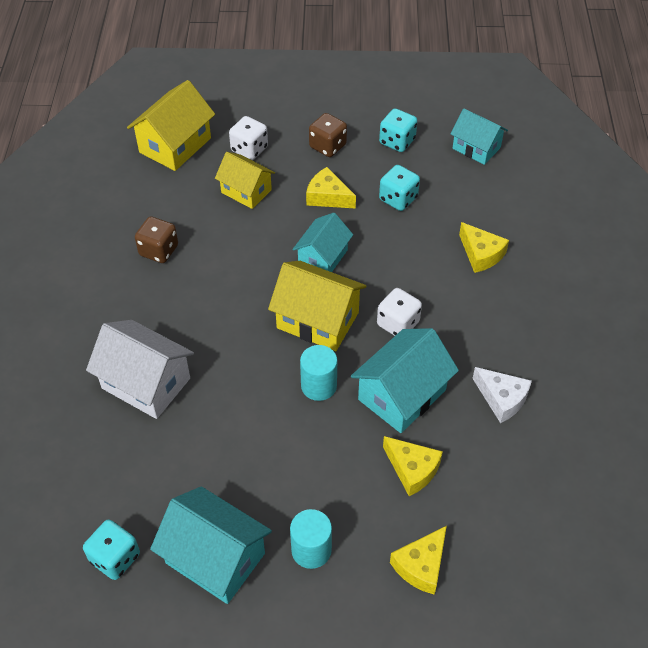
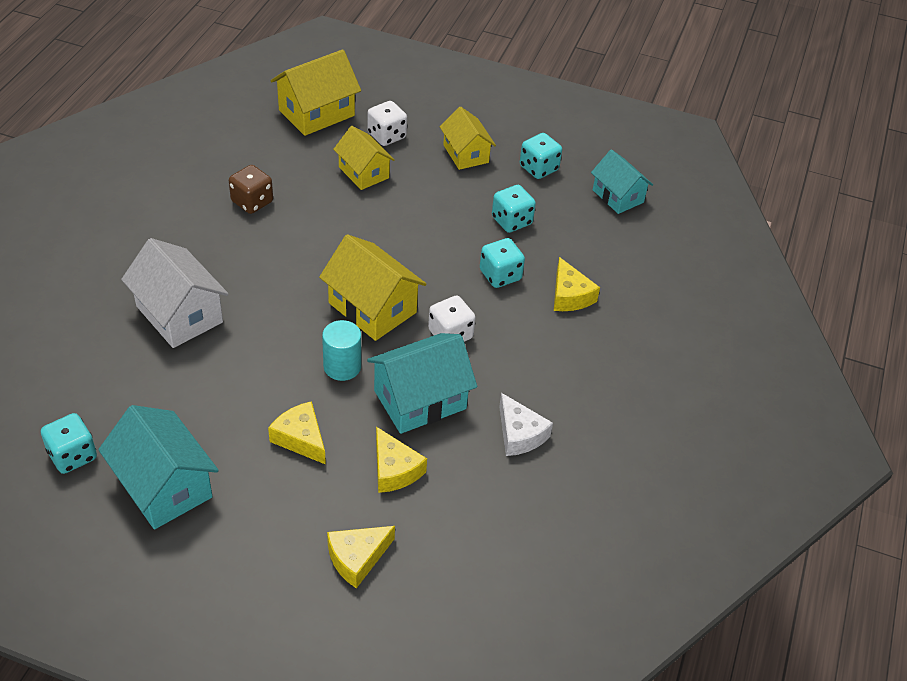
camera: 15 degrees right, 5 degrees down
(311, 550) = (258, 509): turquoise cylinder -> none
(323, 257) = (407, 253): turquoise house -> none
(327, 146) = (466, 154): brown dice -> yellow house
(328, 196) = (441, 199): yellow cheese -> yellow cheese (301, 438)
(413, 253) = (500, 275): none -> turquoise dice

